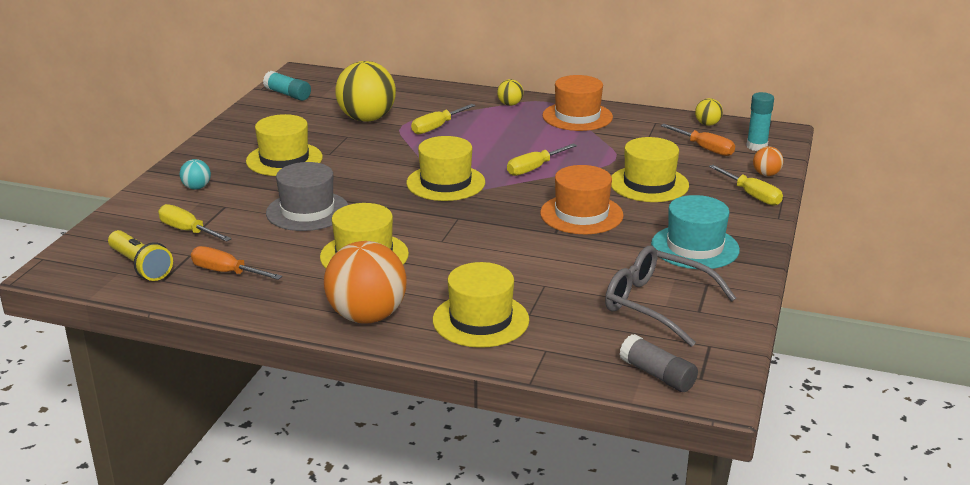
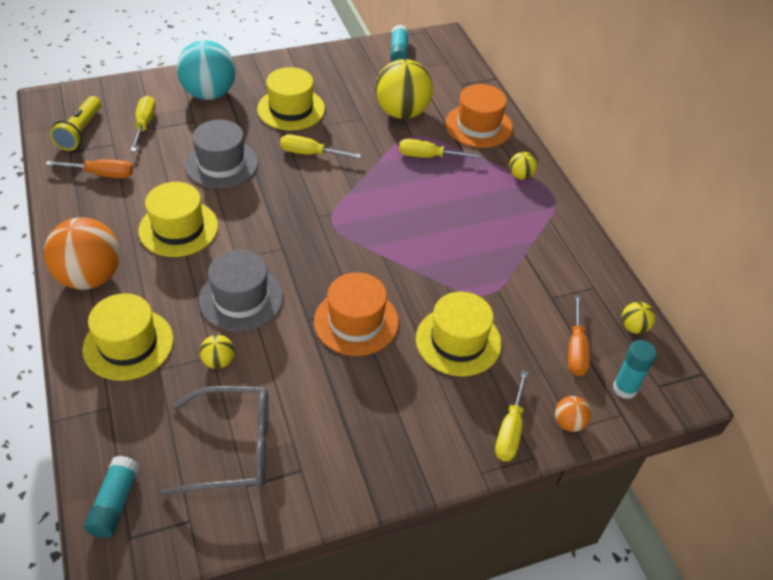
camera: 50 degrees right, 20 degrees up
(197, 187) = (209, 94): turquoise ball -> turquoise ball, size x2.22
(227, 272) = (101, 174): orange screwdriver -> orange screwdriver turned 105 degrees clockwise
(445, 183) = (335, 211): yellow hat -> none
(493, 253) = (241, 298): none -> grey hat
(534, 168) = (413, 251): yellow screwdriver -> yellow screwdriver (310, 154)
(553, 284) = (219, 361): none -> yellow ball
(577, 116) = (545, 229): orange hat -> orange hat (478, 126)
(655, 304) = (234, 448): grey glasses -> grey glasses turned 90 degrees clockwise
(657, 375) = (115, 503): grey glue stick -> turquoise glue stick
(695, 247) = (363, 431): turquoise hat -> none

